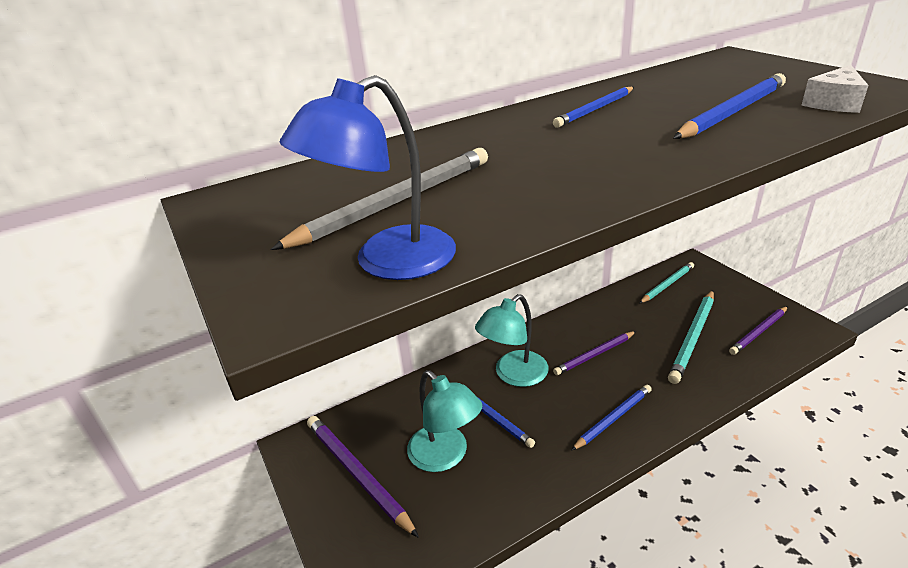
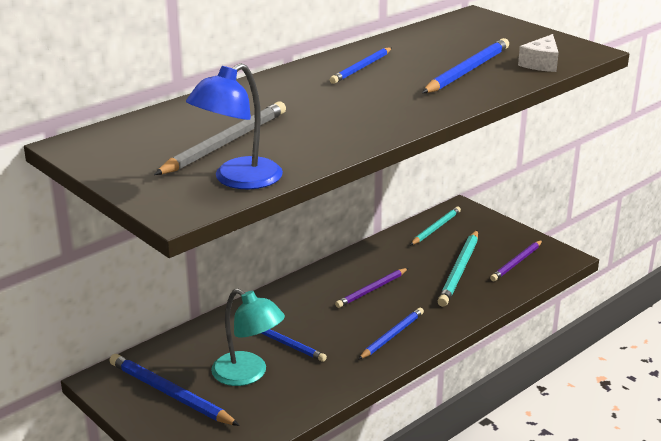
camera: 15 degrees left, 5 degrees down
(358, 474) = (170, 394): purple pencil -> blue pencil
(514, 375) = (299, 311): turquoise lamp -> none

